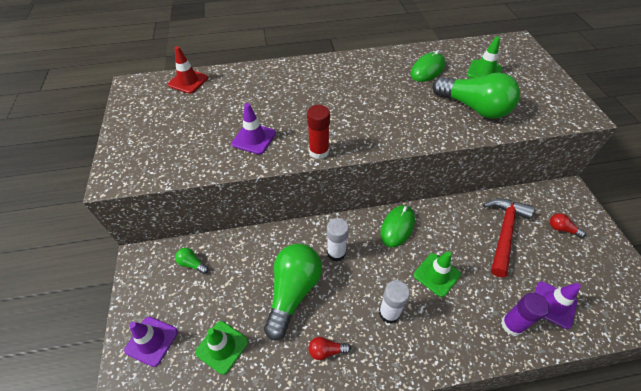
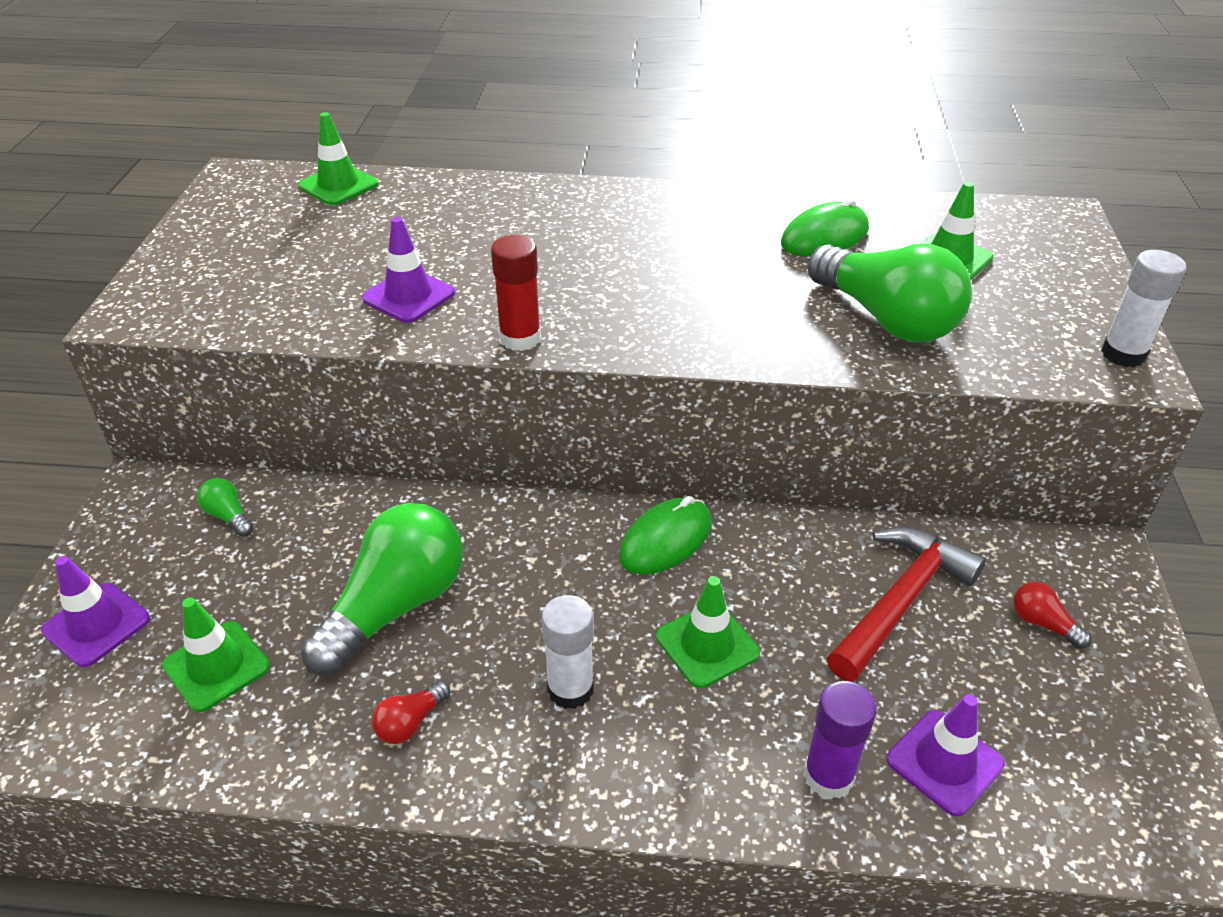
camera: 15 degrees right, 10 degrees down
(188, 81) = (338, 185): red traffic cone -> green traffic cone
(326, 350) = (410, 723): red light bulb -> red light bulb turned 60 degrees counterclockwise
(336, 253) = (514, 558): white glue stick -> white glue stick (1123, 354)

